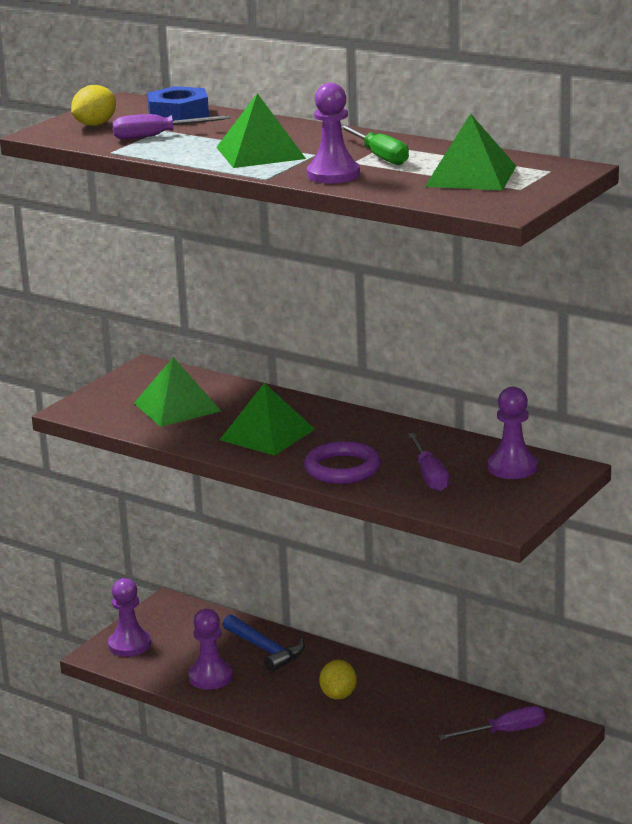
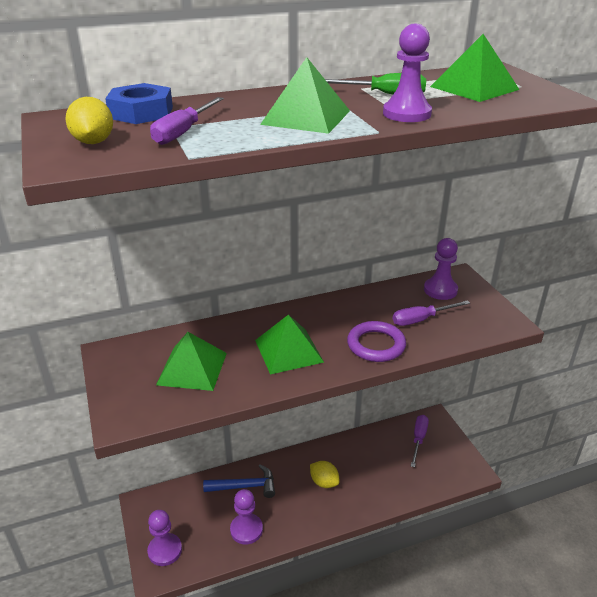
camera: 55 degrees left, 10 degrees up
(429, 476) = (421, 319): purple screwdriver -> purple screwdriver turned 135 degrees clockwise

